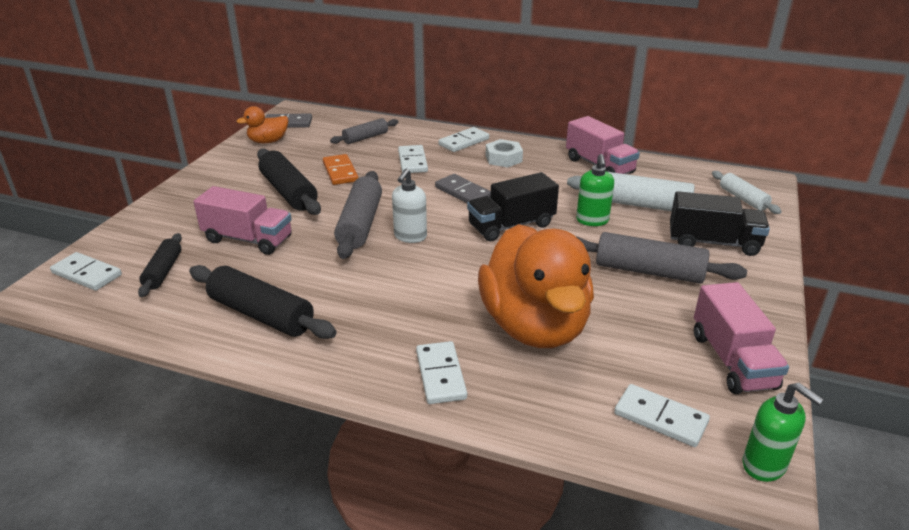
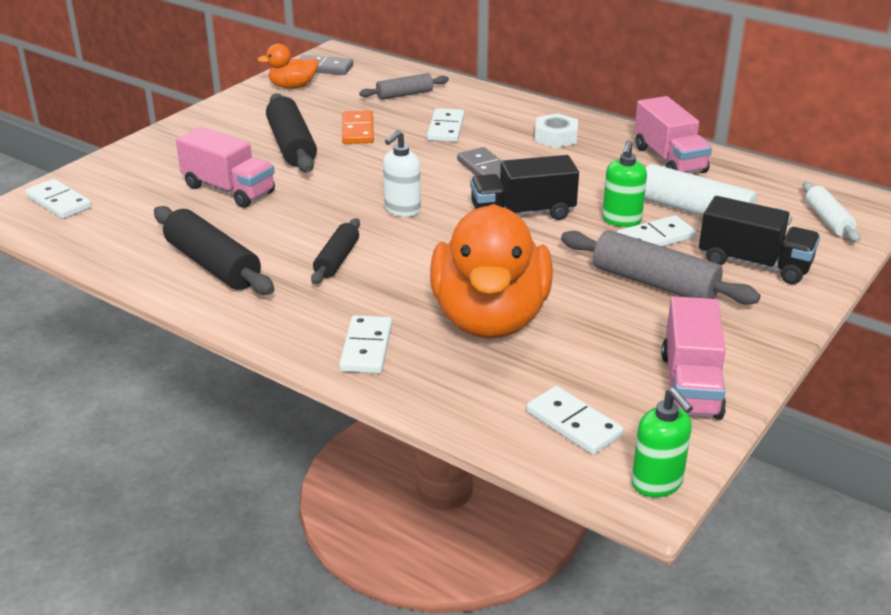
camera: 15 degrees right, 0 degrees up
(163, 271) = (132, 210): black rolling pin -> black rolling pin (337, 260)
(360, 224) = (354, 190): grey rolling pin -> none
(464, 142) = (518, 112): white domino -> white domino (655, 238)

